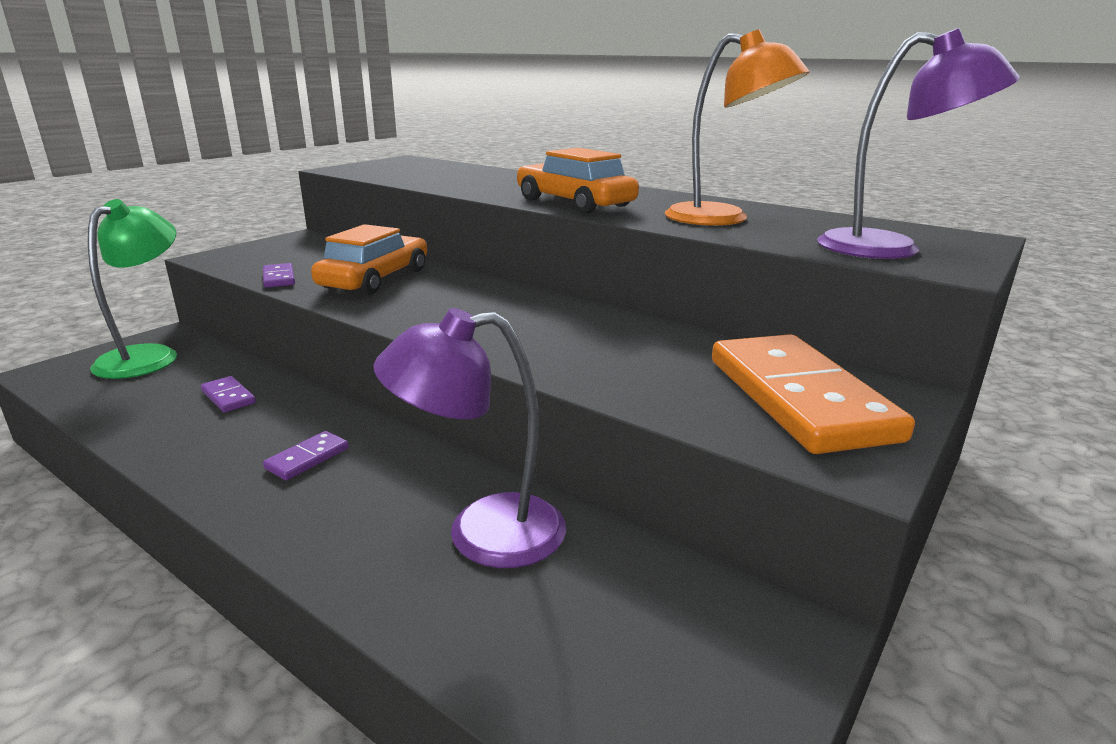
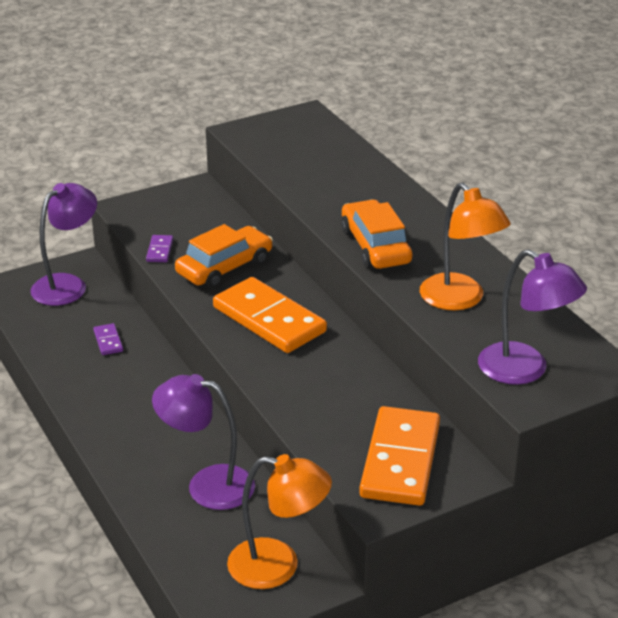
camera: 25 degrees right, 10 degrees up
(148, 356) = (67, 285): green lamp -> purple lamp
(307, 458) = (138, 407): purple domino -> none
(468, 307) = (269, 320): none -> orange domino
(703, 629) = (278, 566): none -> orange lamp

